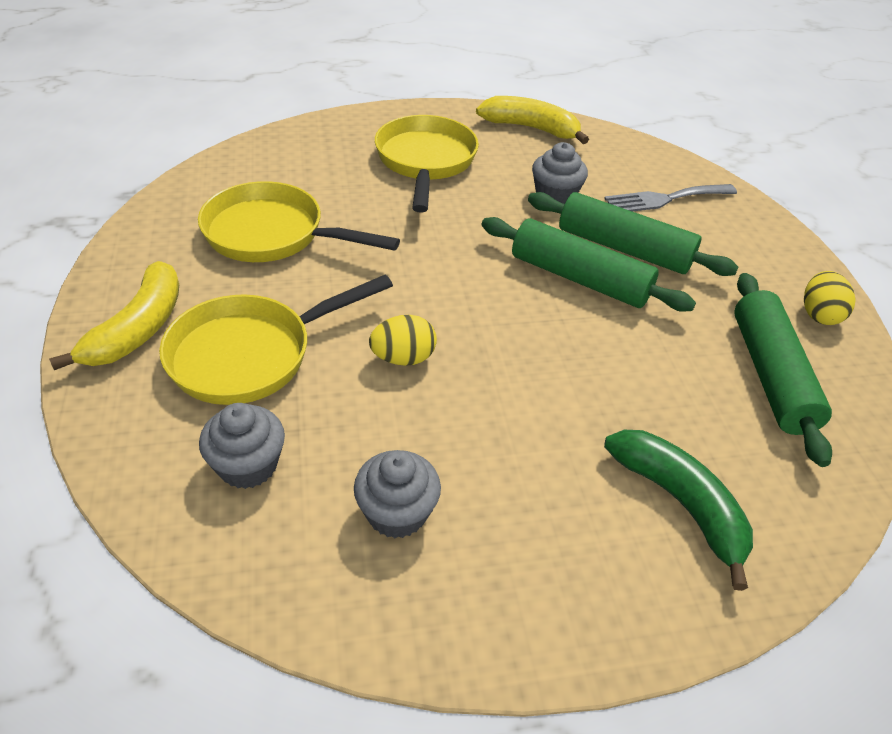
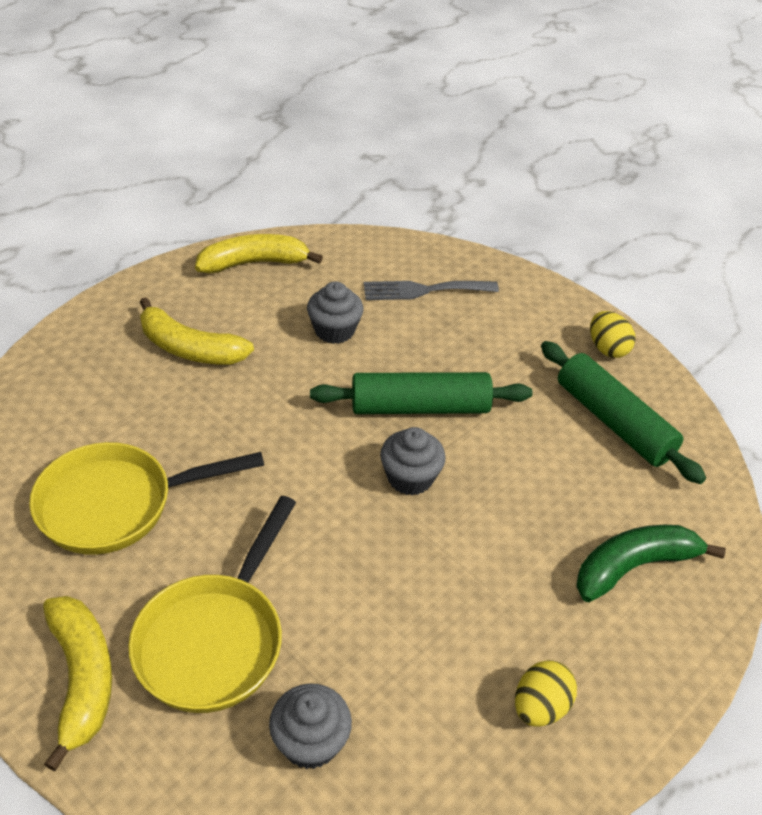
camera: 35 degrees left, 0 degrees up
(397, 513) = (458, 703): grey cupcake -> grey cupcake (410, 478)
(403, 358) = (346, 564): yellow egg -> yellow egg (540, 707)
(425, 162) = (189, 348): yellow pan -> yellow banana
(624, 249) = (430, 358): green rolling pin -> none
(665, 199) = (423, 290): grey fork -> grey fork turned 45 degrees clockwise
(680, 504) = (634, 567): green banana -> green banana turned 45 degrees counterclockwise

